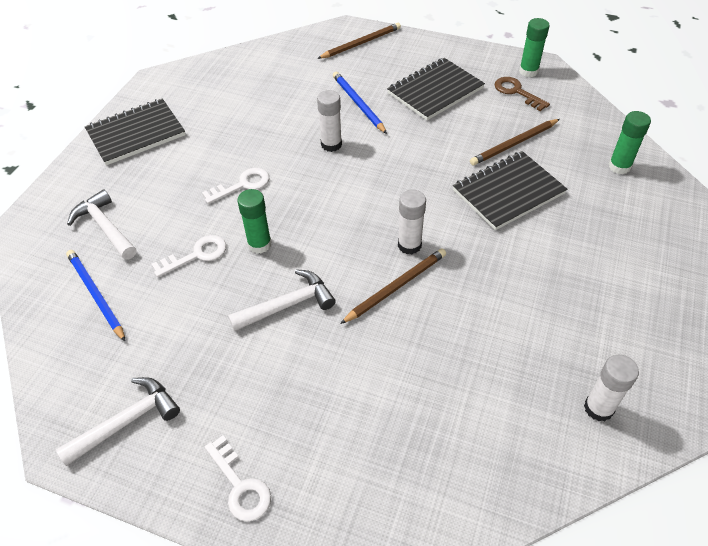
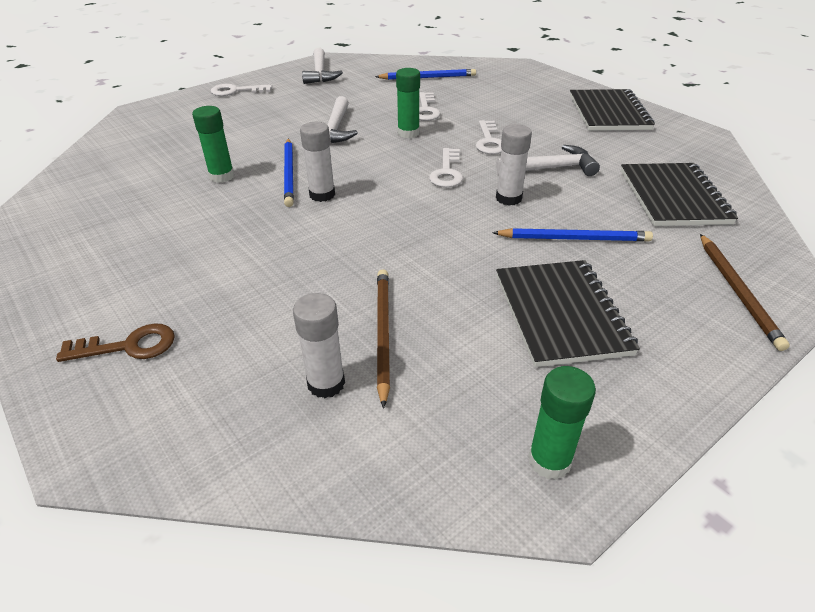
camera: 120 degrees right, 10 degrees down
(105, 227) = (493, 87): white hammer -> white hammer (551, 168)
(317, 189) = (447, 172): none -> white key
(396, 287) = (289, 173): brown pencil -> blue pencil
(508, 192) = (311, 284): black notebook -> black notebook (673, 197)
(516, 92) = (497, 405): brown key -> brown key (128, 346)
(598, 408) = (60, 216): white glue stick -> white glue stick (326, 383)
(619, 166) = (230, 419): green glue stick -> green glue stick (222, 176)

